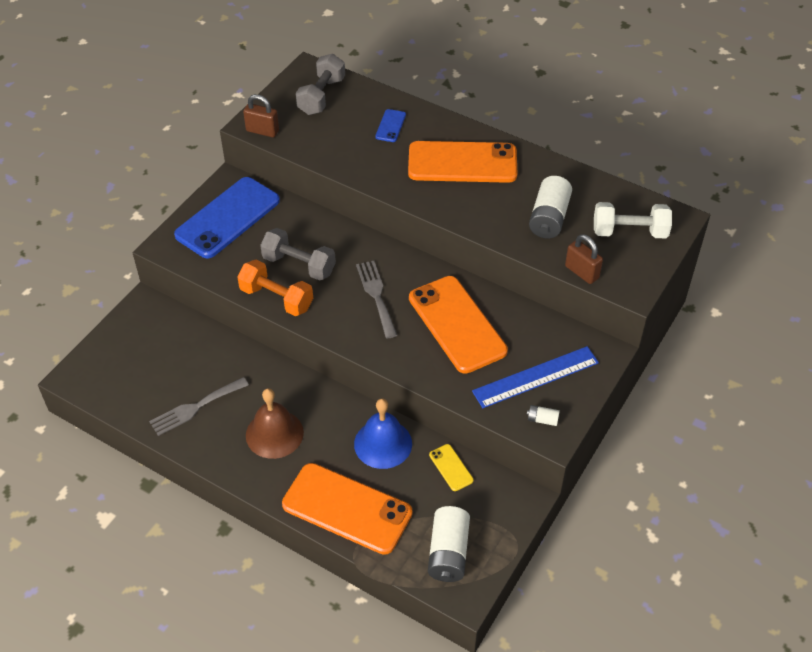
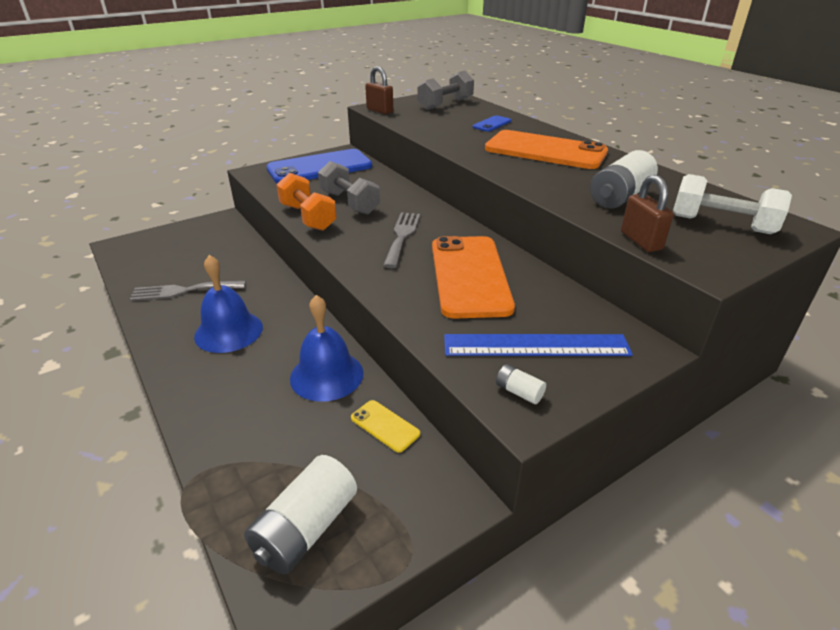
camera: 25 degrees right, 15 degrees down
(274, 434) = (228, 331): brown bell -> blue bell
(347, 508) = (231, 425): orange phone -> none
(451, 467) = (385, 426): yellow phone -> yellow phone turned 45 degrees counterclockwise

